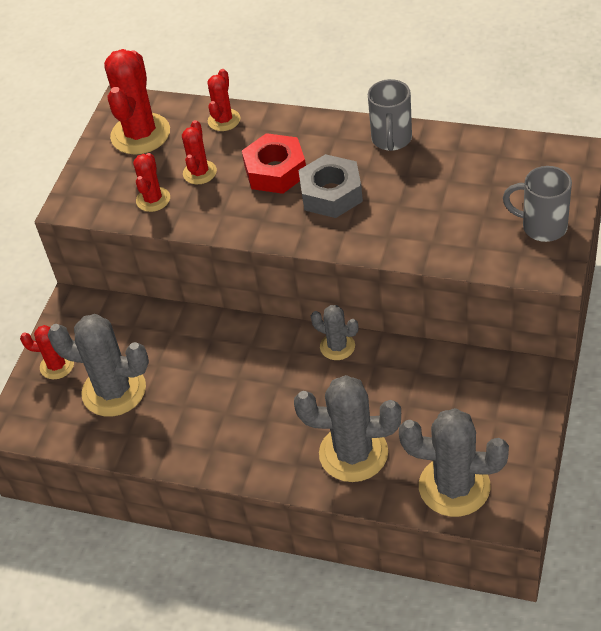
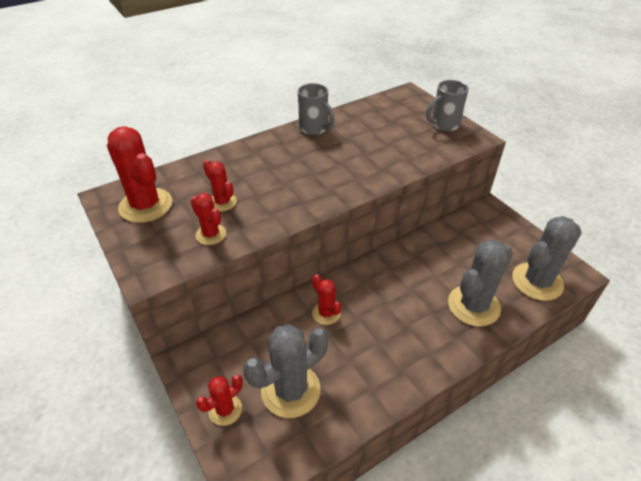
camera: 55 degrees left, 5 degrees down
(224, 120) = (197, 169): red cactus -> red cactus (326, 313)
(275, 171) = (271, 175): red nut -> none
(331, 194) = (322, 168): grey nut -> none
(337, 346) = (385, 261): grey cactus -> none

